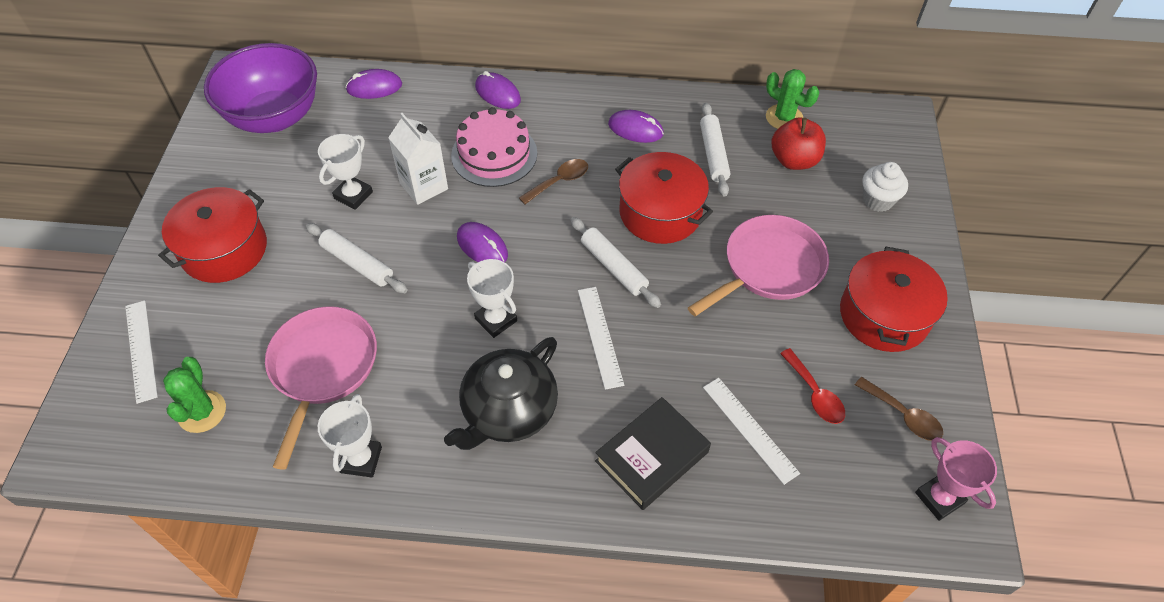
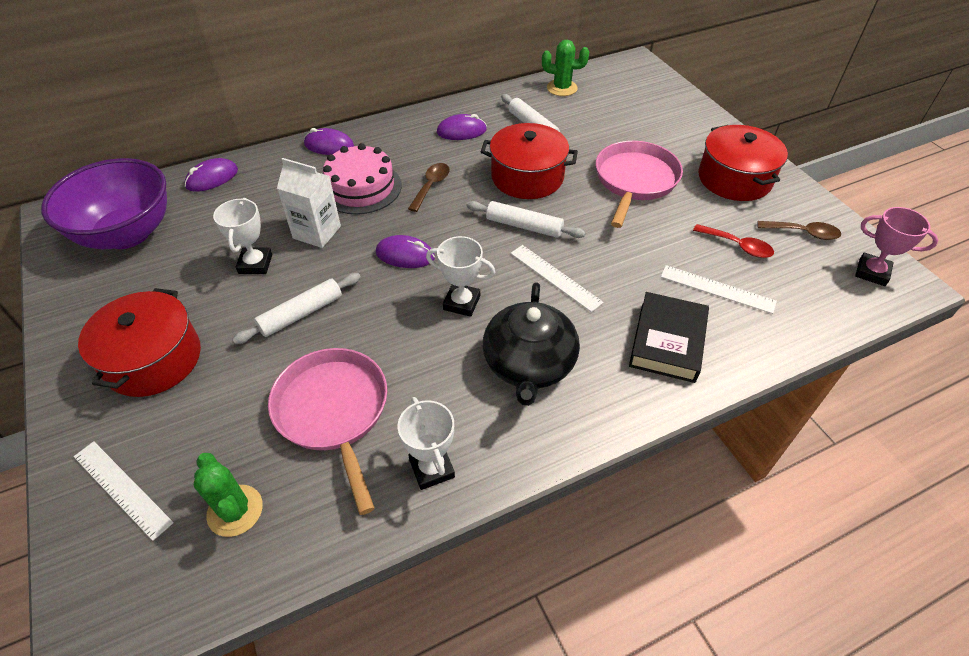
camera: 30 degrees left, 5 degrees down
(357, 263) = (301, 314): white rolling pin -> white rolling pin turned 45 degrees counterclockwise
(794, 160) = (591, 110): red apple -> none
(877, 200) = (667, 114): white cupcake -> none

